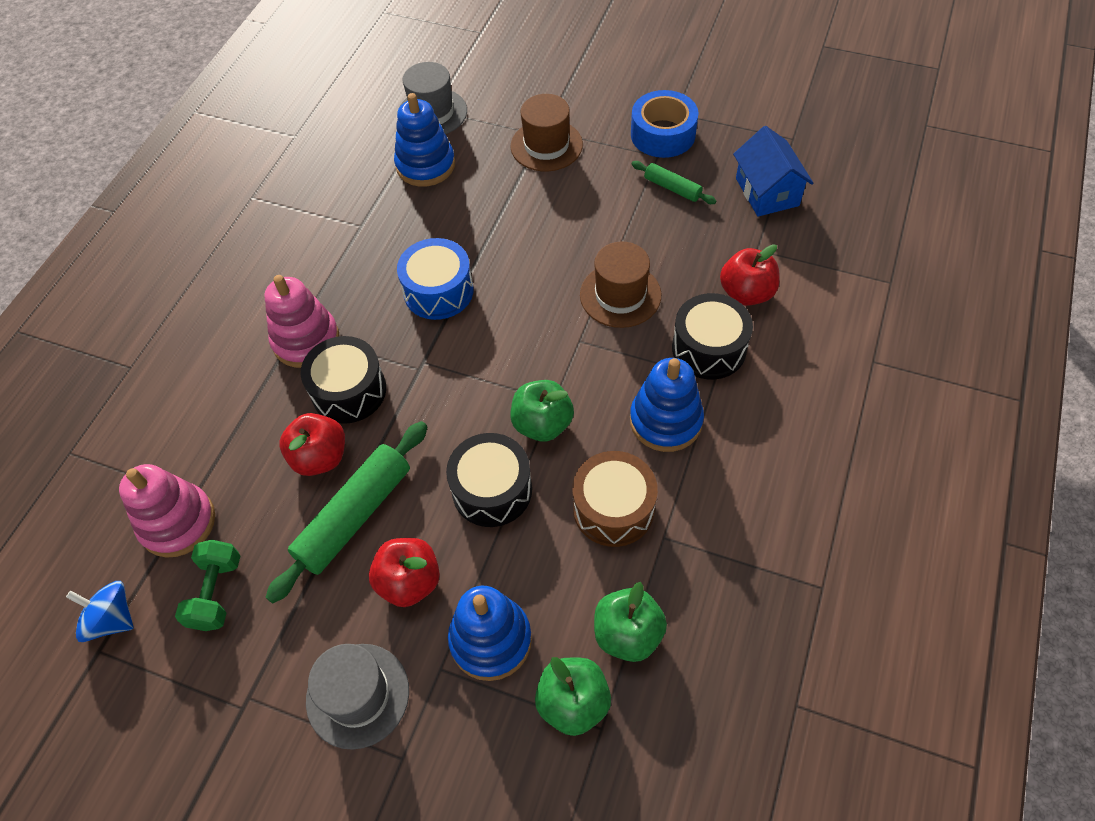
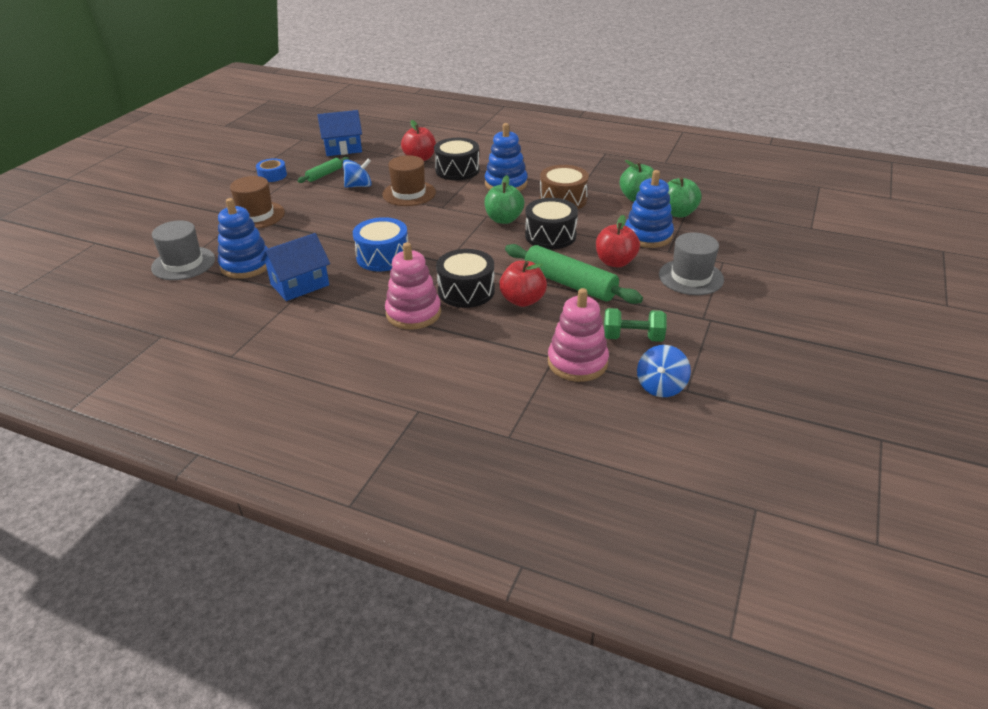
camera: 90 degrees left, 20 degrees down
(379, 222) = (300, 284): none -> blue house
(640, 233) = (359, 186): none -> blue spinning top
(663, 134) = (272, 175): blue tape -> blue tape, size x0.61

